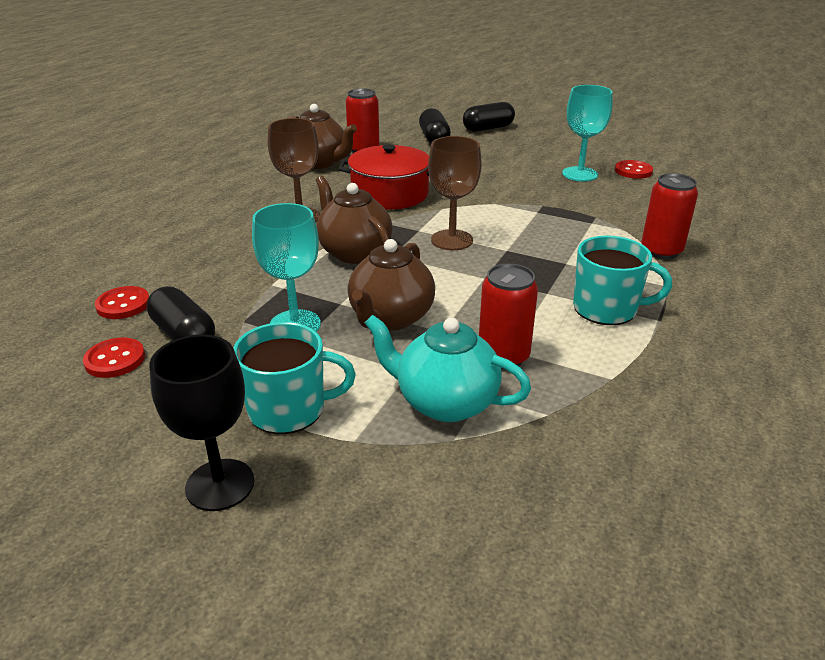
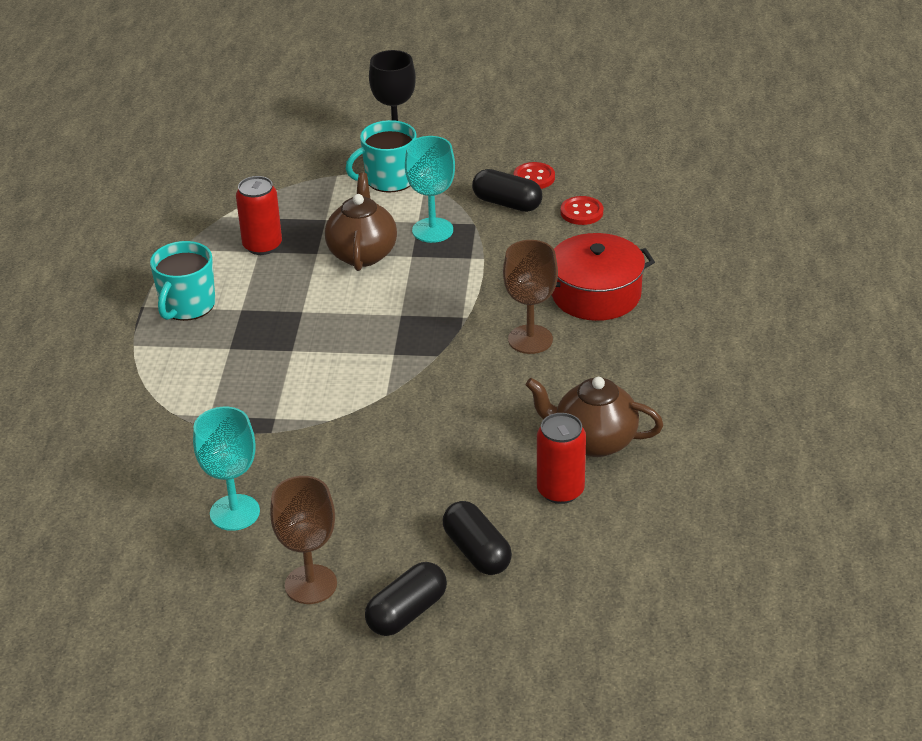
camera: 160 degrees right, 5 degrees up
(354, 252) = (438, 309): brown teapot -> none
(390, 194) = (460, 402): red pot -> red pot (596, 294)
(444, 402) = (291, 207): turquoise teapot -> none
(452, 240) = (352, 349): brown goblet -> brown goblet (311, 584)
(606, 309) = (187, 306): turquoise mug -> turquoise mug turned 60 degrees counterclockwise
(633, 171) = (160, 542): red button -> none
(661, 250) = (134, 390): red can -> none

